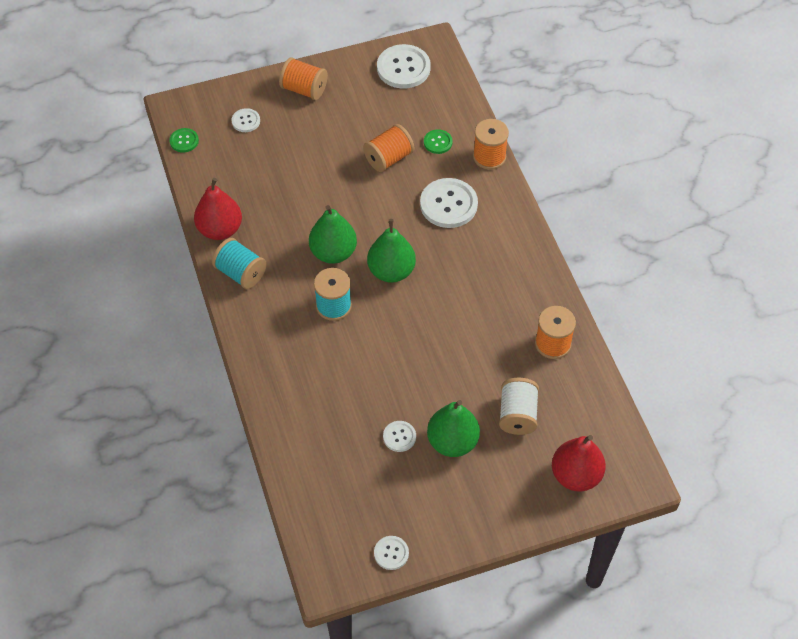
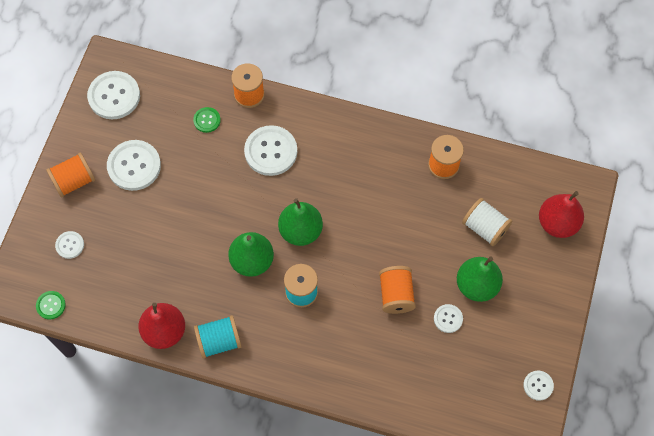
camera: 55 degrees left, 10 degrees up
(351, 119) = (134, 166): none -> white button
(388, 158) = (194, 164): orange spool -> orange spool (396, 295)

